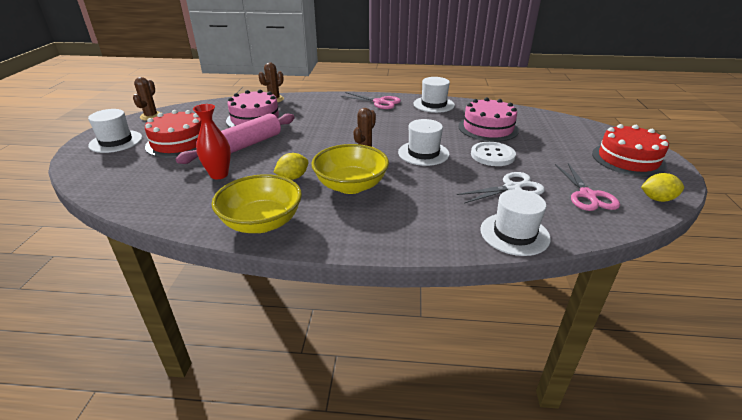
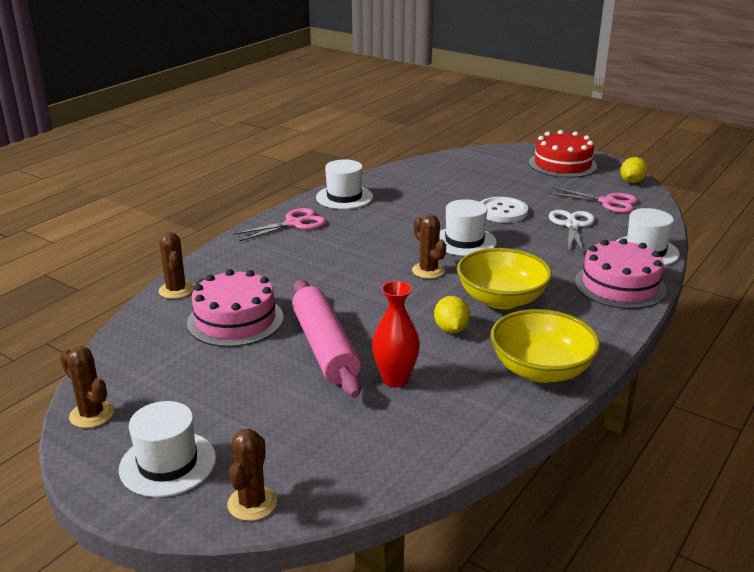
camera: 60 degrees left, 5 degrees down
(85, 168) = (252, 503): none -> brown cactus
(179, 142) = (248, 399): red cake -> none
(488, 128) = (441, 193): pink cake -> pink cake (620, 285)

